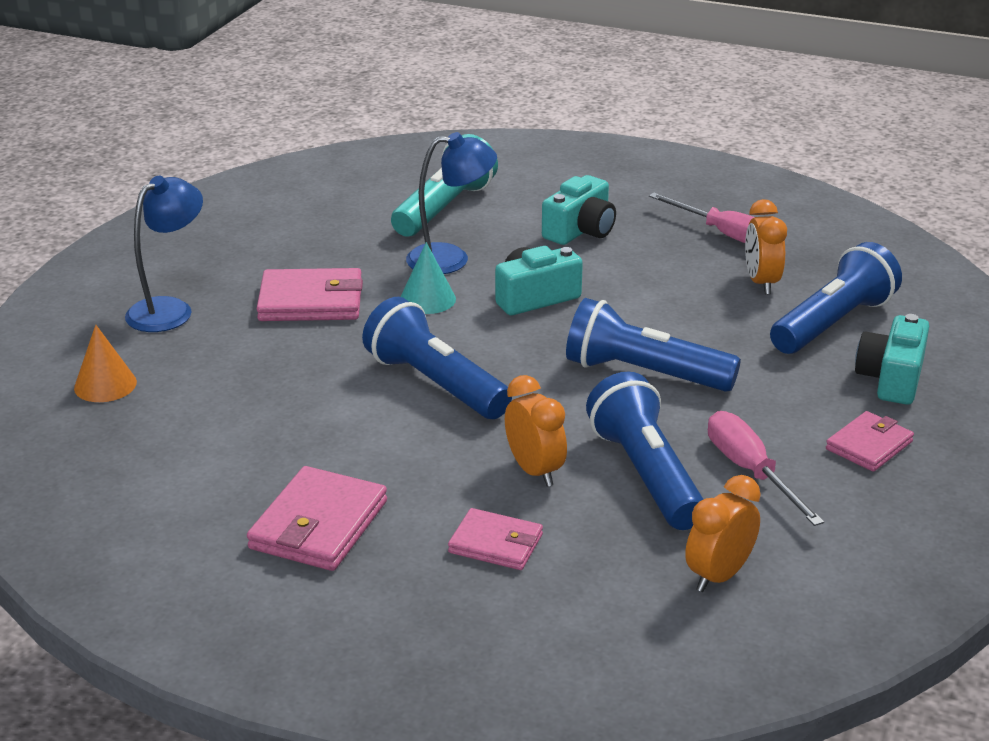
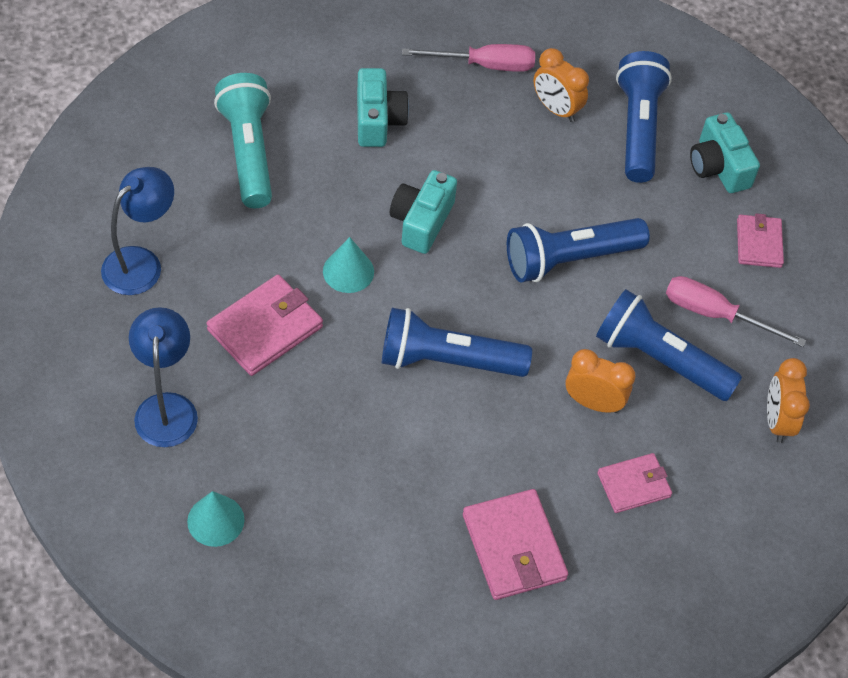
camera: 45 degrees left, 25 degrees up
(105, 385) = (215, 520): orange cone -> turquoise cone
(451, 259) = (317, 213): blue lamp -> blue lamp (141, 263)

